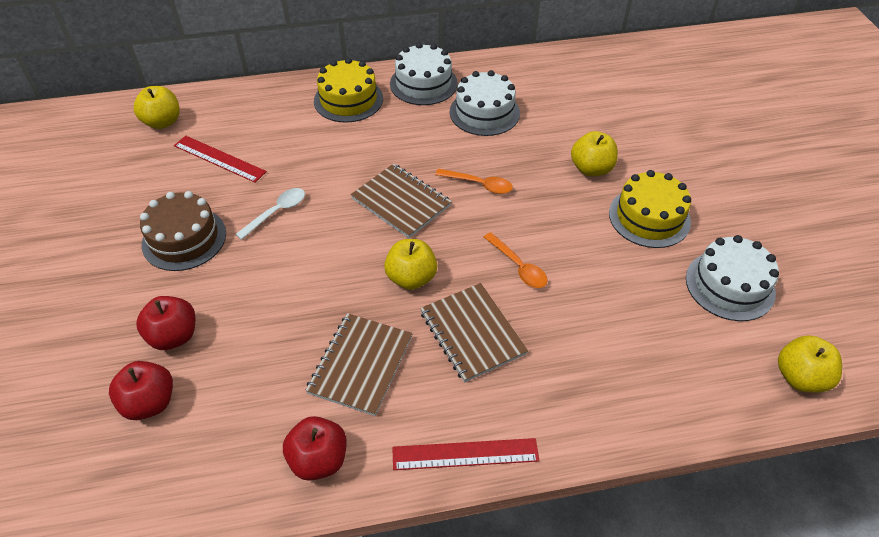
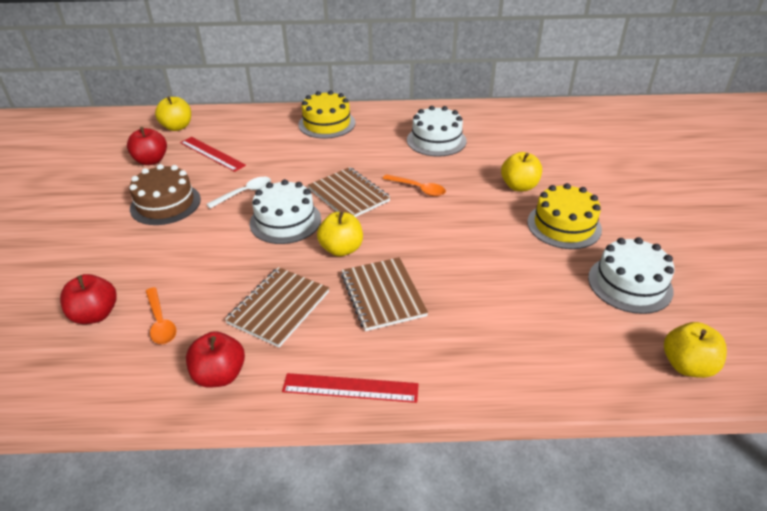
camera: 10 degrees right, 10 degrees down
(174, 336) = (132, 269): red apple -> red apple (151, 161)
(423, 83) = (391, 118): white cake -> white cake (285, 221)
(518, 266) = (437, 250): orange spoon -> orange spoon (160, 322)

